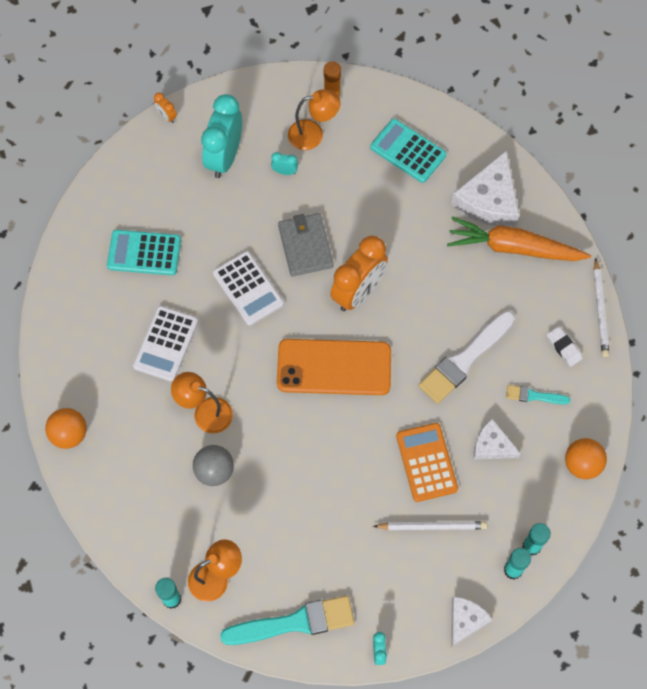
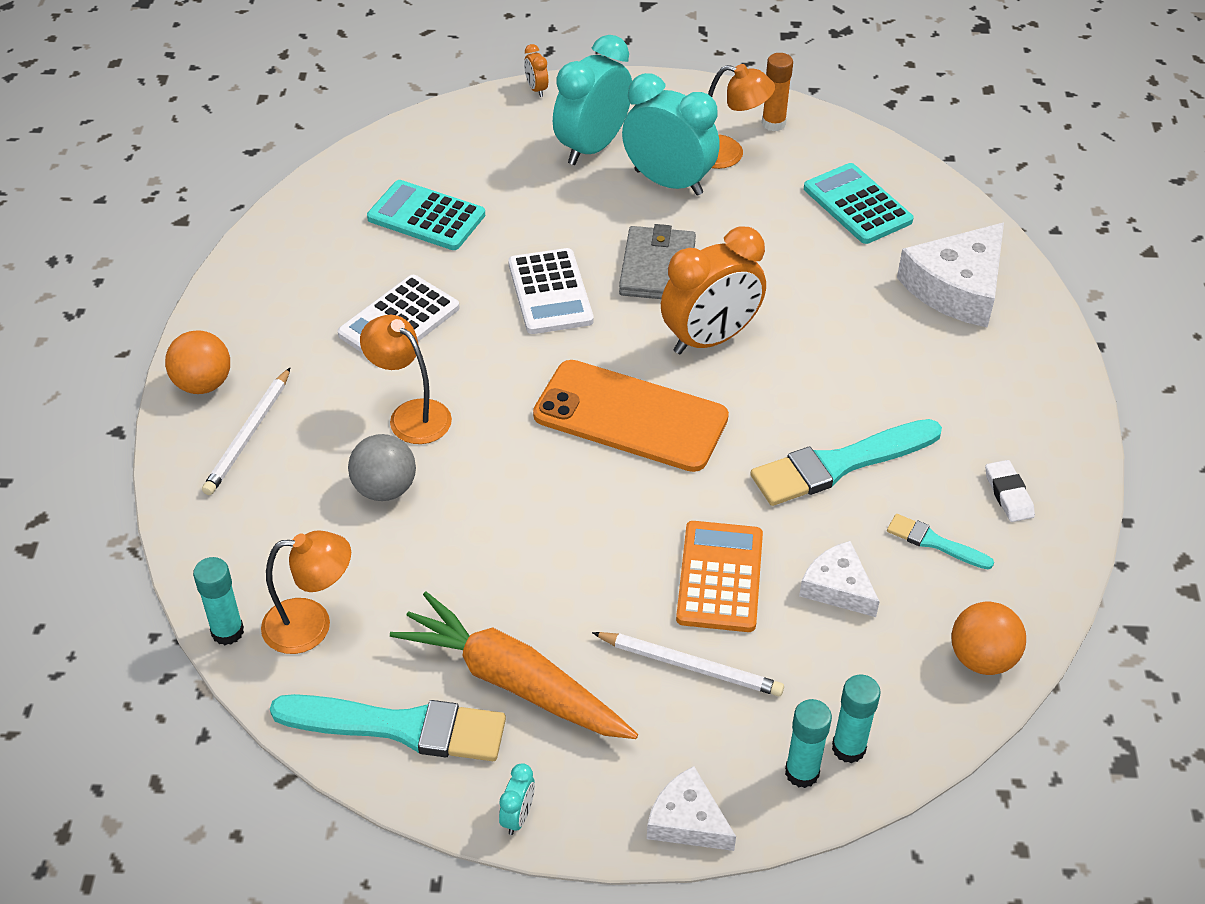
camera: 20 degrees right, 20 degrees down
(284, 171) = (668, 182): turquoise clock -> turquoise clock, size x2.43
(464, 359) = (839, 464): white brush -> turquoise brush
(465, 620) = (687, 821): white cheese -> white cheese turned 105 degrees counterclockwise
(513, 248) = (973, 351): orange carrot -> orange carrot (513, 682)
(600, 310) = (1087, 463): white pencil -> white pencil (249, 435)

